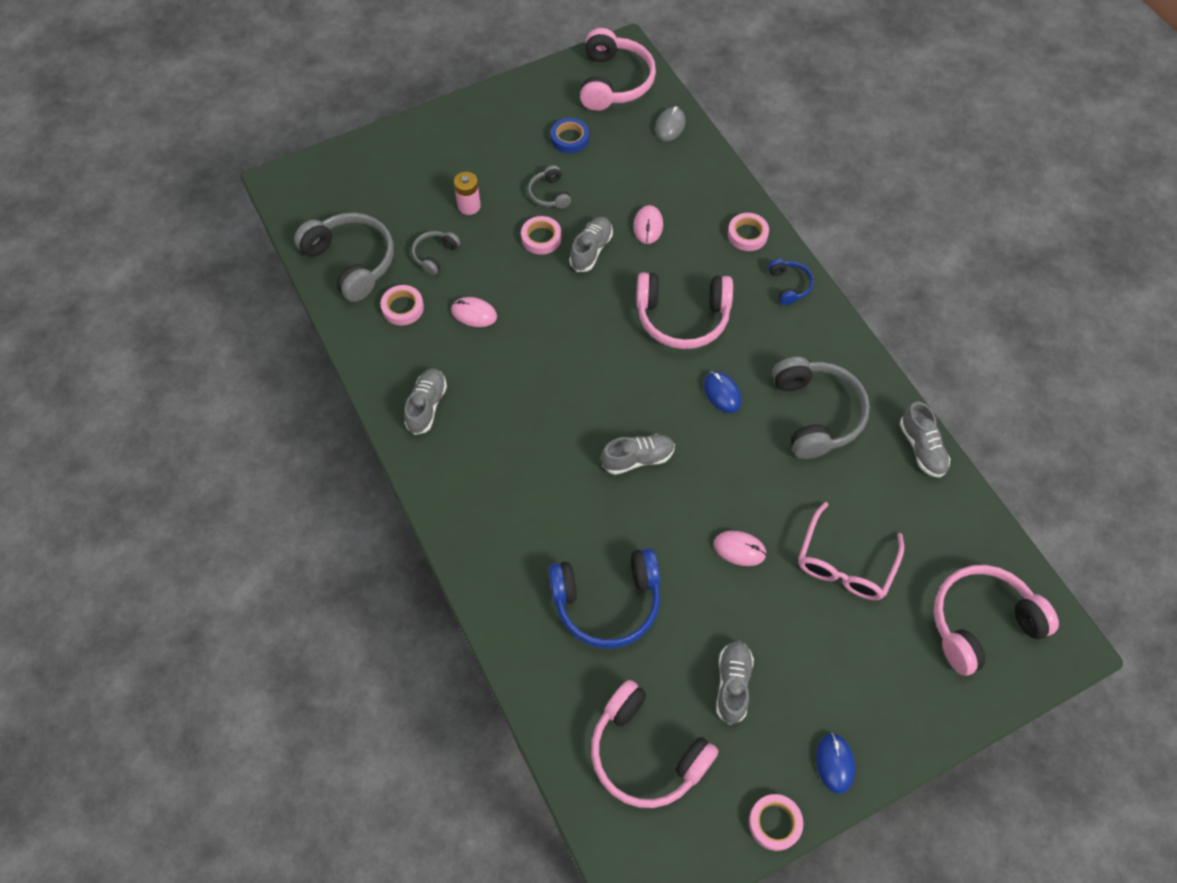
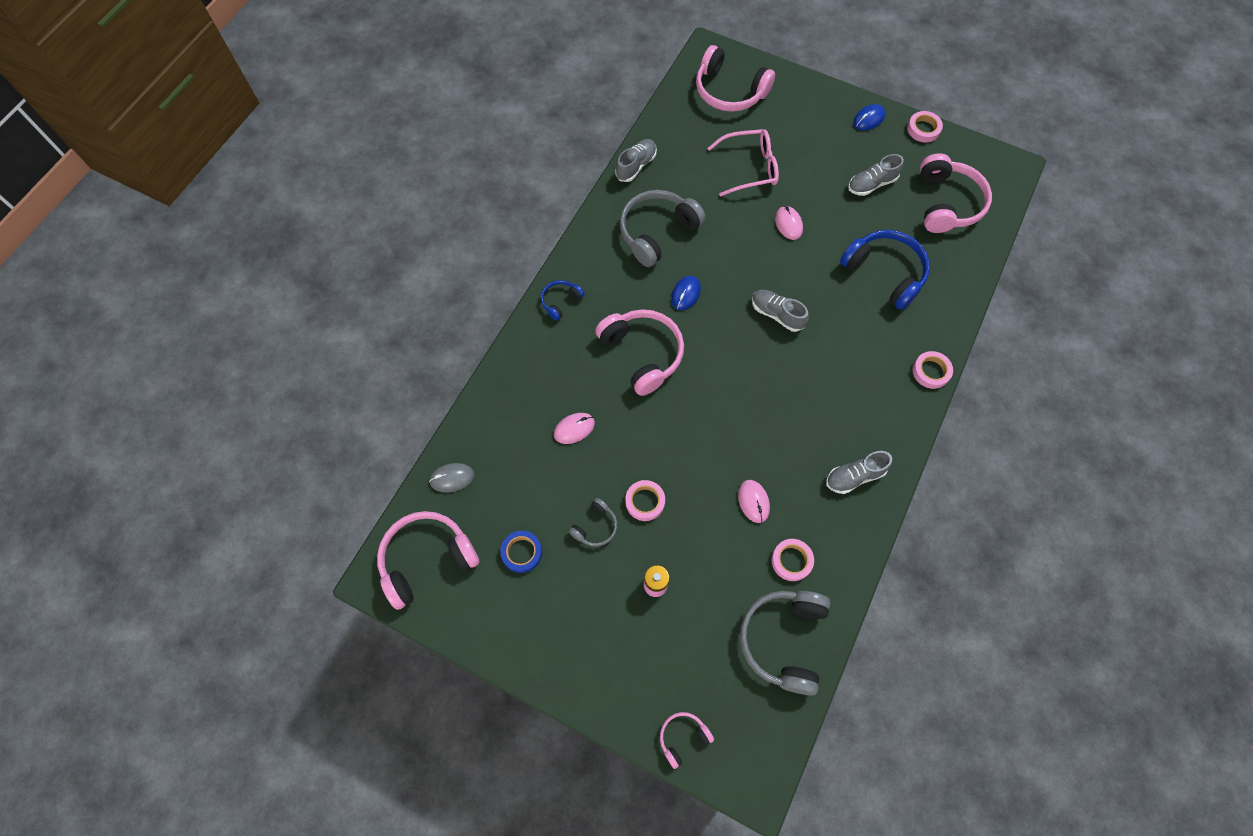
camera: 125 degrees left, 5 degrees up
(350, 160) = (683, 737): none -> pink headphones
(435, 255) = (724, 575): grey headphones -> none
(591, 250) = (628, 455): grey shoe -> none
(747, 234) = (532, 354): pink tape -> pink tape (931, 371)

